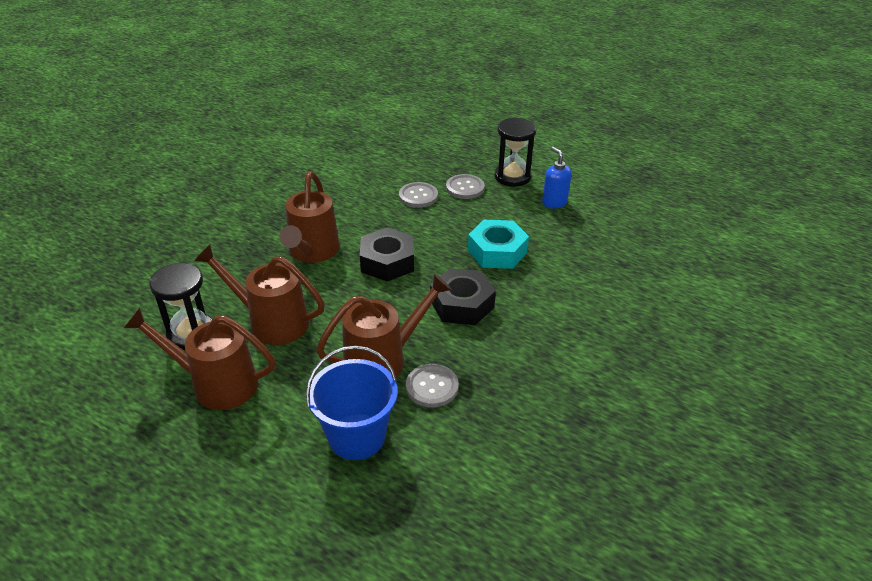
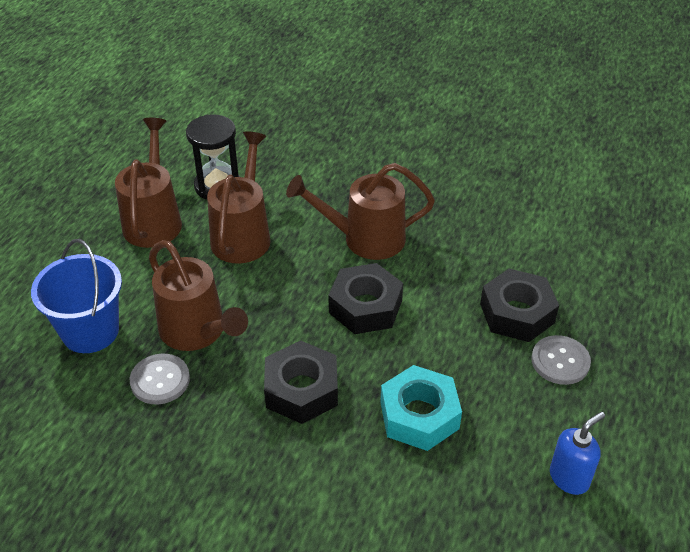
camera: 80 degrees right, 5 degrees up
(418, 196) = (517, 313): grey button -> black nut
(512, 177) = (618, 416): black hourglass -> none

